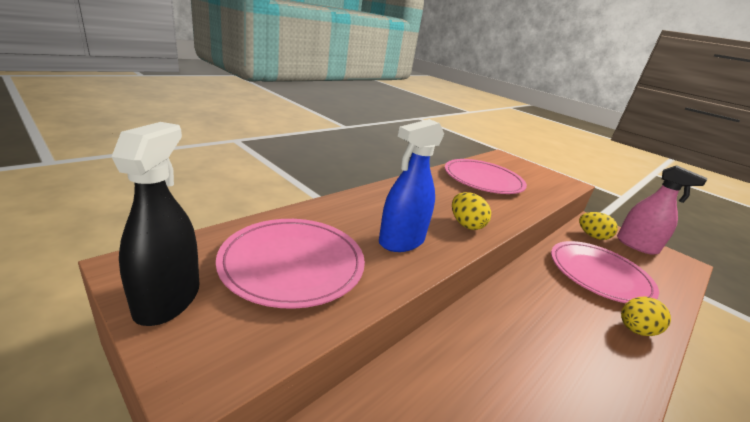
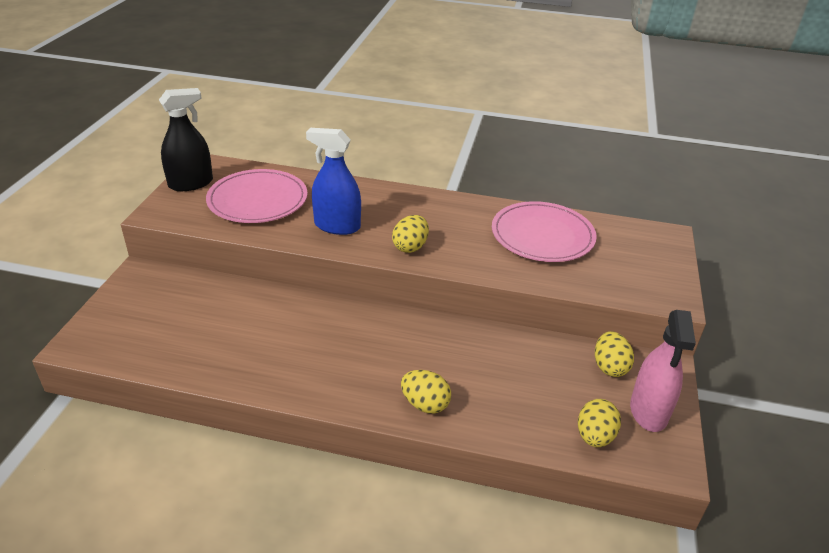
camera: 60 degrees right, 10 degrees up
(599, 274) = (508, 376): pink plate -> none
(664, 274) = (594, 436): none -> yellow egg

